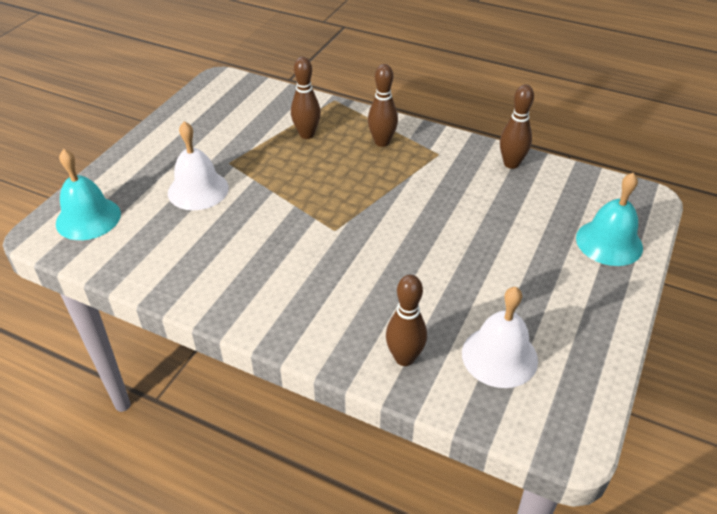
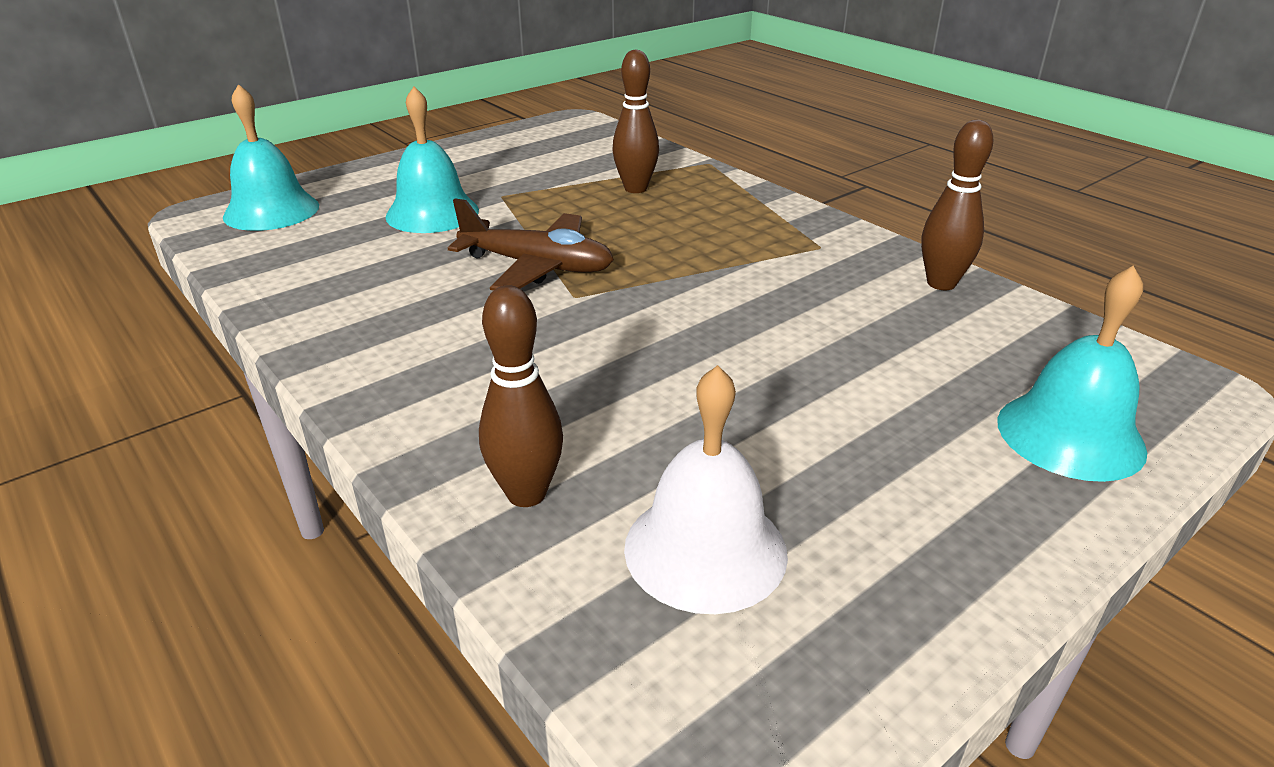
camera: 25 degrees right, 10 degrees down
(198, 190) = (432, 213): white bell -> turquoise bell
(297, 214) = (537, 266): none -> brown plane
(382, 142) = (740, 217): brown bowling pin -> none

